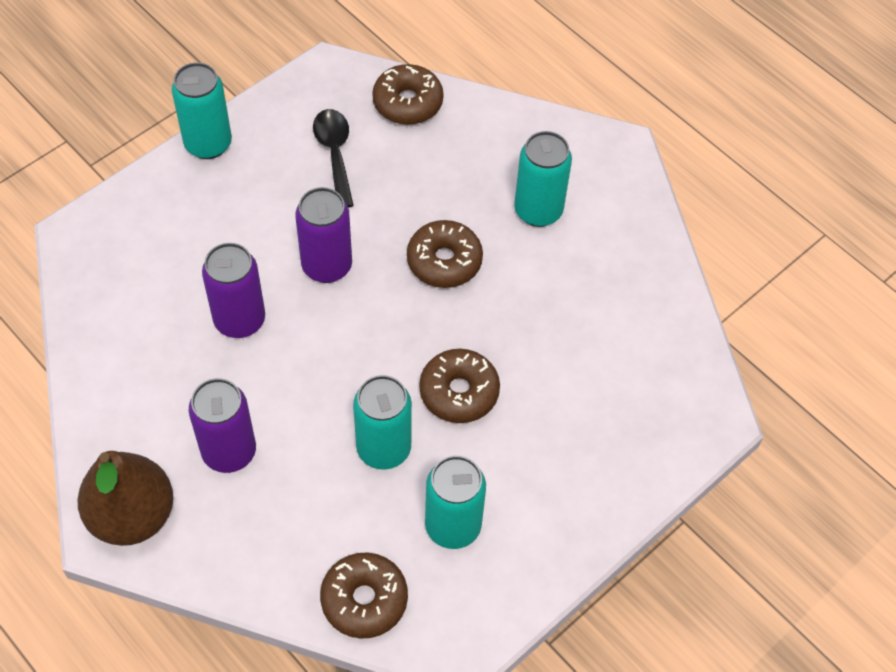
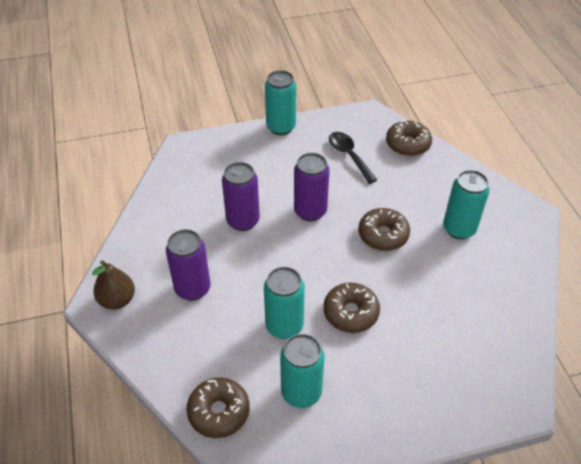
camera: 30 degrees right, 10 degrees down
(132, 515) = (117, 300): brown pear -> brown pear, size x0.66
(335, 154) = (349, 156): black spoon -> black spoon turned 45 degrees counterclockwise

